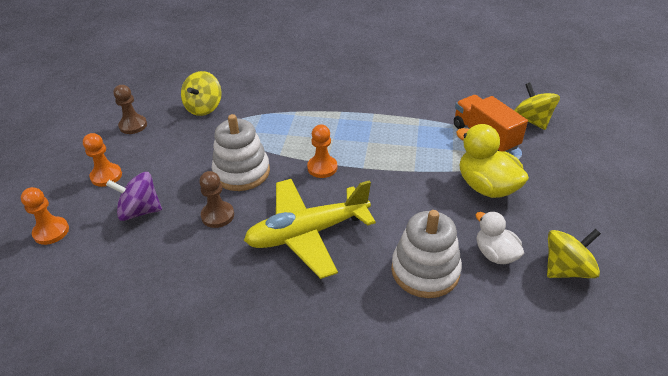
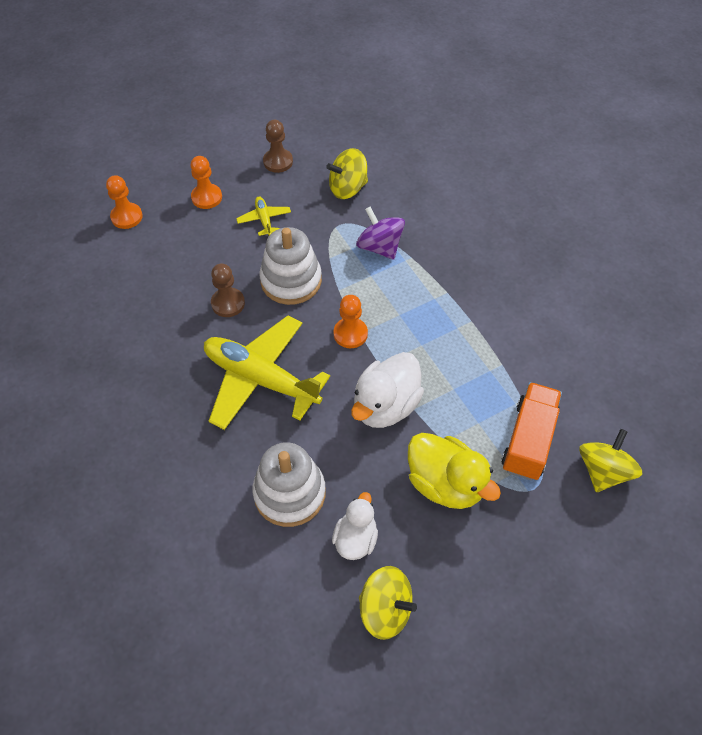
camera: 50 degrees right, 15 degrees up
(140, 211) = (190, 250): purple spinning top -> purple spinning top (379, 247)
(171, 158) = (264, 220): none -> yellow plane
(398, 182) = (385, 406): none -> white duck
(486, 187) = (445, 484): yellow duck -> yellow duck turned 120 degrees clockwise

